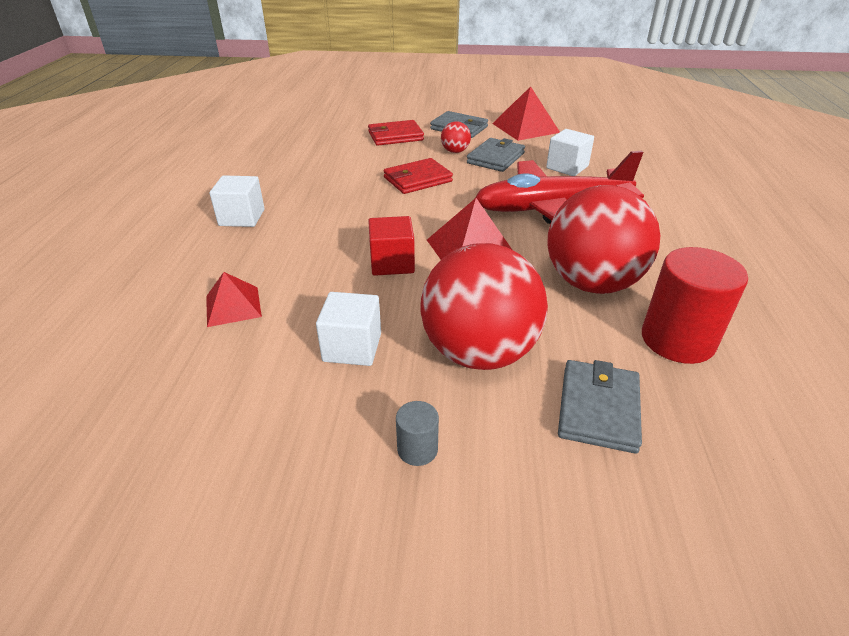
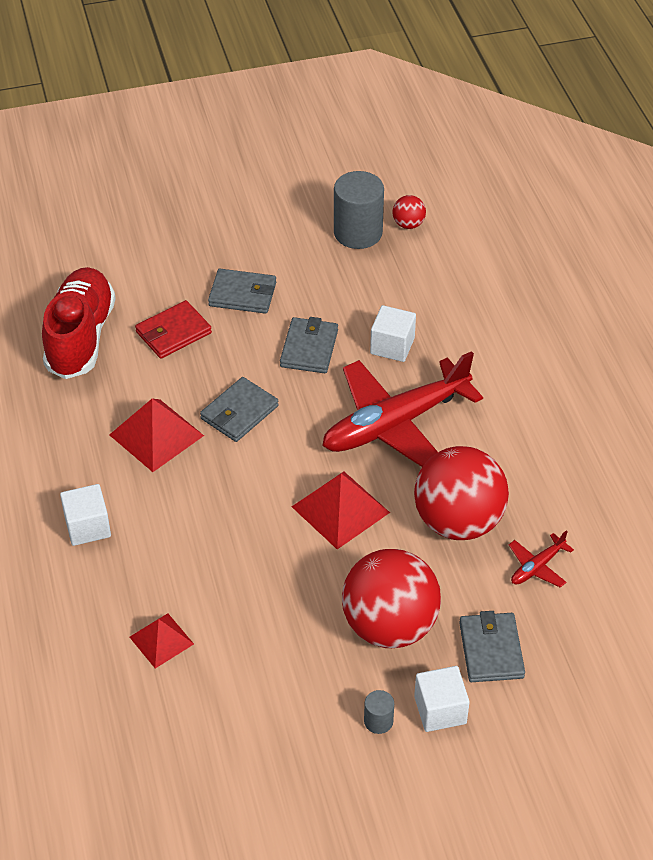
camera: 20 degrees left, 10 degrees up
(328, 128) = (81, 337): none -> red shoe
(352, 347) = (288, 651): white cube -> white cube (440, 710)
(392, 263) = (274, 547): red cube -> none
(417, 179) = (239, 412): red wallet -> grey wallet
(455, 151) = (258, 347): red ball -> red ball (408, 224)
(525, 128) = (322, 273): red pyramid -> red pyramid (156, 435)
(562, 115) = (358, 233): none -> grey cylinder
(677, 340) = (537, 567): red cylinder -> red plane

